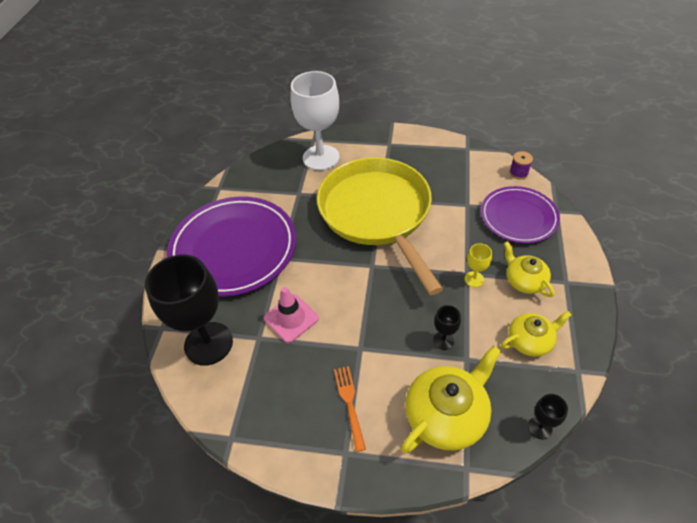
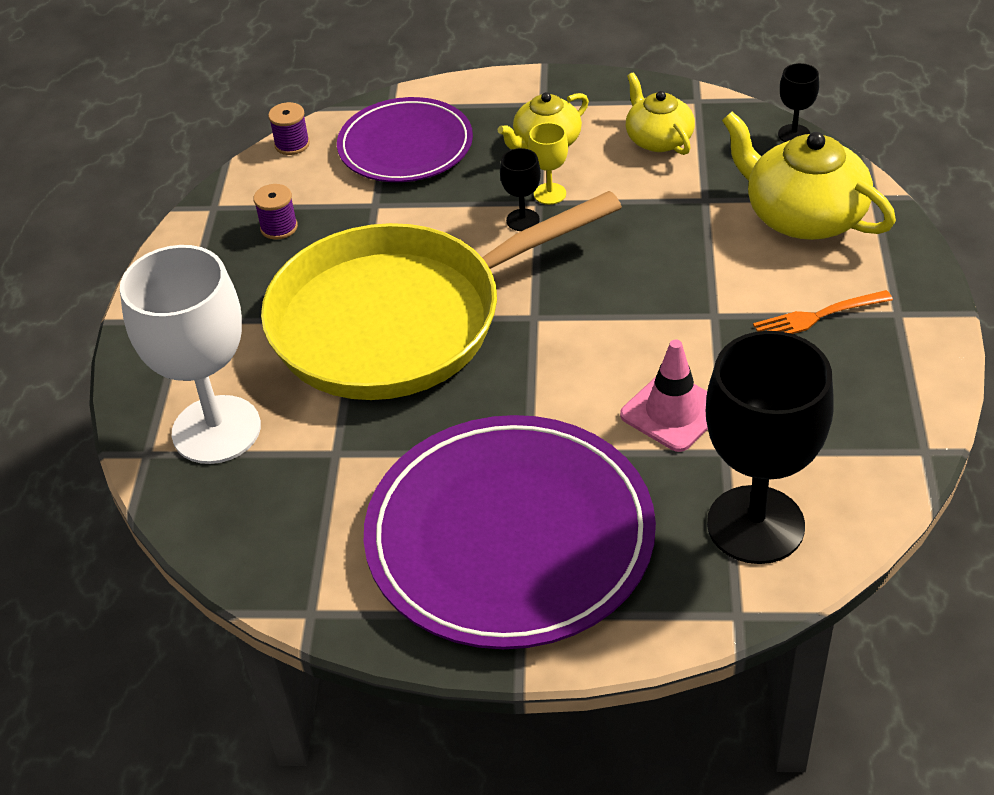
camera: 95 degrees left, 5 degrees down
(443, 340) = (677, 223): black goblet -> black goblet (522, 220)
(450, 171) = (279, 227): none -> purple spool

